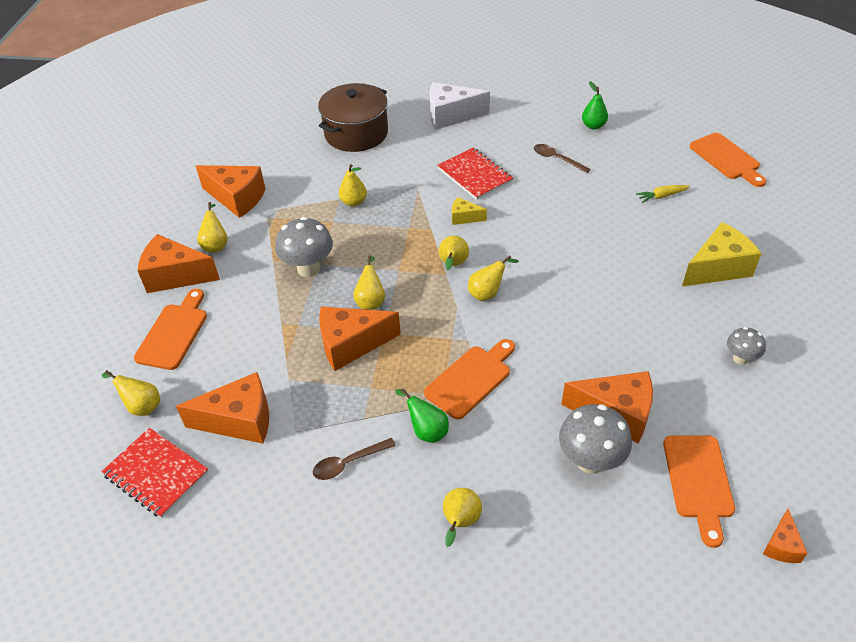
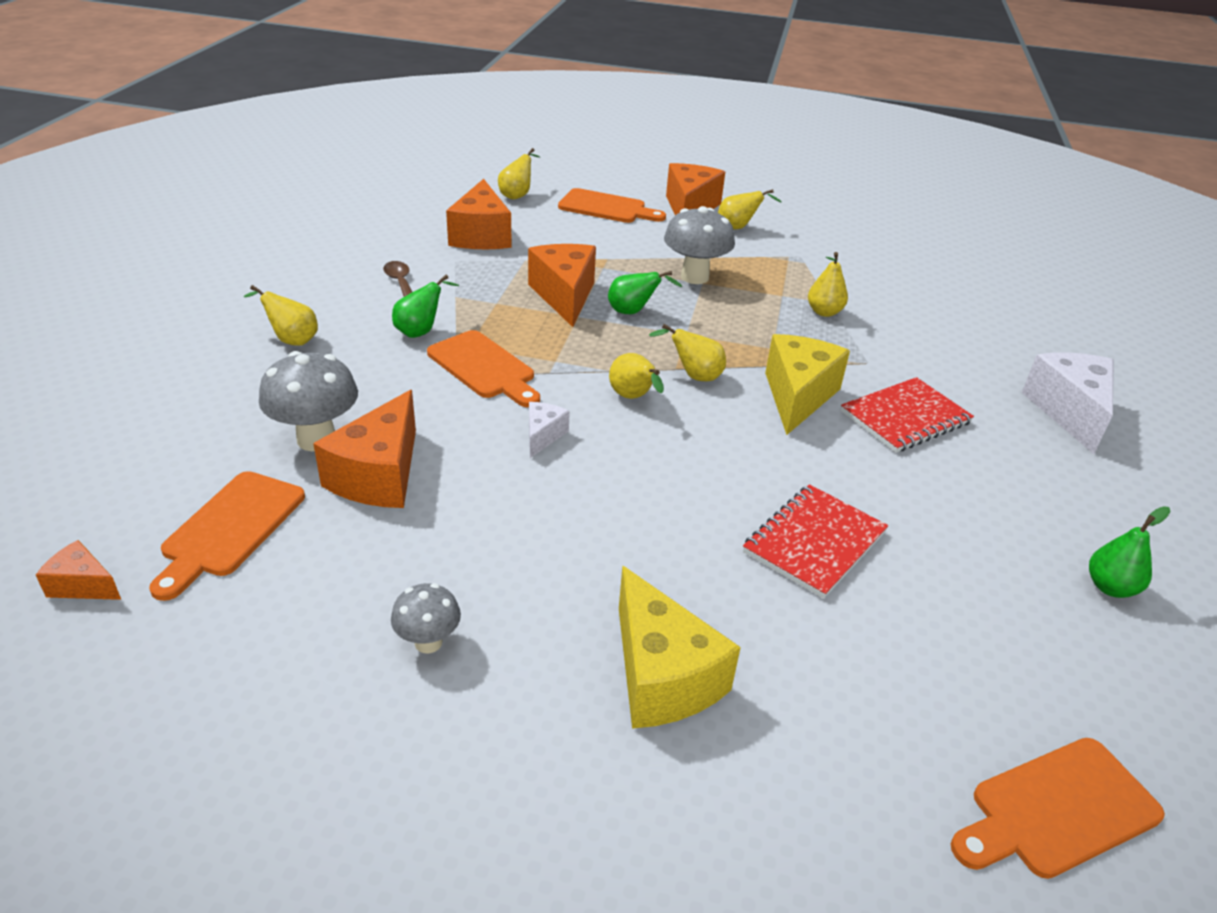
camera: 90 degrees right, 10 degrees down
(156, 474) = (438, 201): red notebook -> red notebook (814, 542)
(237, 198) = (822, 240): orange cheese -> none
(356, 133) = (985, 323): brown pot -> none
(371, 301) = (633, 312): yellow pear -> green pear
(464, 217) = (797, 396): yellow cheese -> yellow cheese, size x1.96
(544, 334) = (543, 436): none -> white cheese
(556, 159) = (975, 515): brown spoon -> none
(661, 196) = (883, 643): yellow carrot -> none
(698, 481) = (230, 529): orange cutting board -> orange cutting board turned 75 degrees counterclockwise

